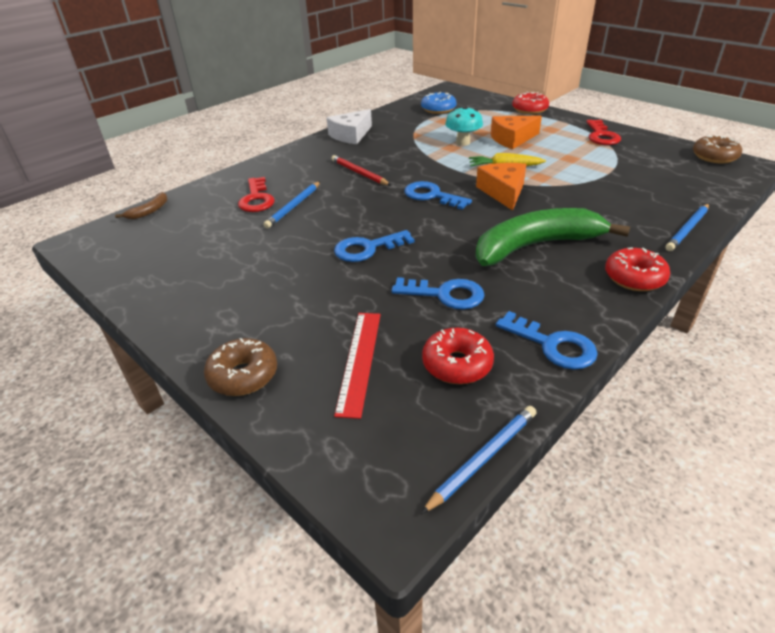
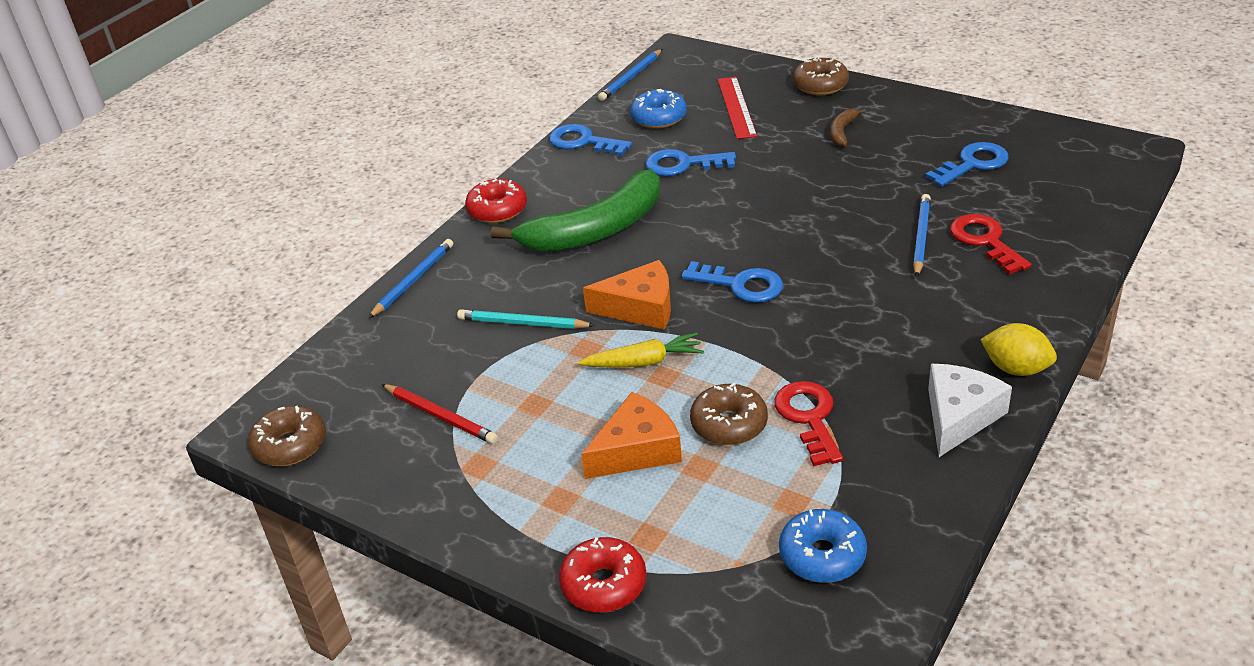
camera: 170 degrees right, 0 degrees up
(149, 211) = (1109, 199): brown banana -> brown banana (842, 132)
(308, 146) = (1016, 369): none -> yellow lemon
(359, 173) = (873, 314): red pencil -> red pencil (440, 416)
(367, 248) = (785, 196): blue key -> blue key (972, 164)
(457, 364) = (659, 118): red donut -> blue donut
(463, 142) = (729, 424): turquoise mushroom -> brown donut
(503, 192) = (640, 308): orange cheese -> orange cheese turned 75 degrees counterclockwise
(586, 193) = (523, 323): none -> turquoise pencil
(601, 136) = (464, 487): red key -> red key (809, 418)

